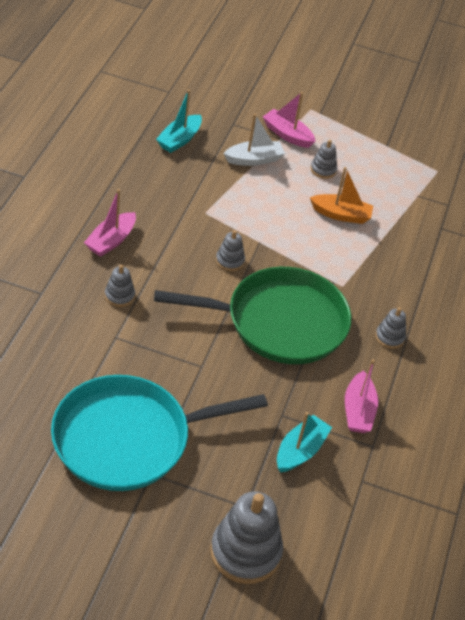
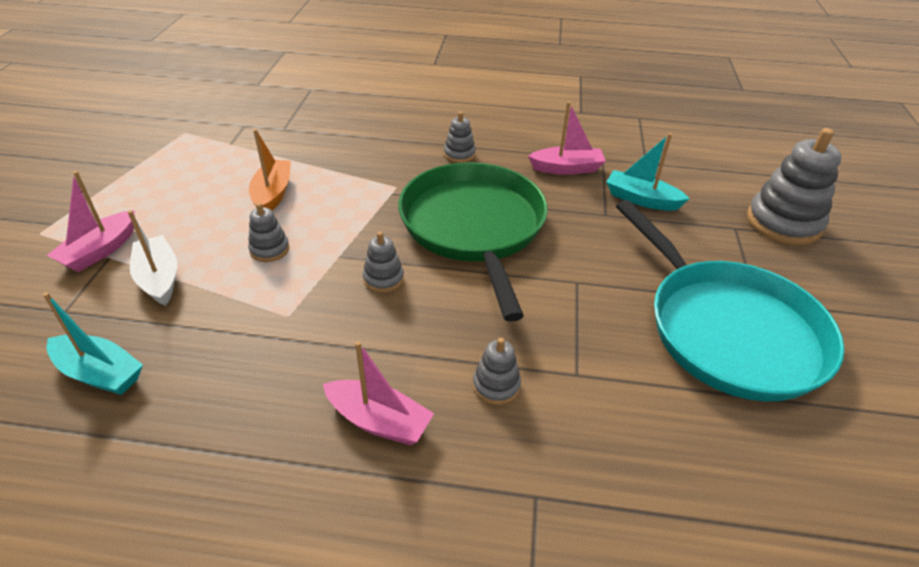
camera: 95 degrees left, 5 degrees down
(323, 170) = (183, 213): grey stacking toy -> grey stacking toy (269, 249)

